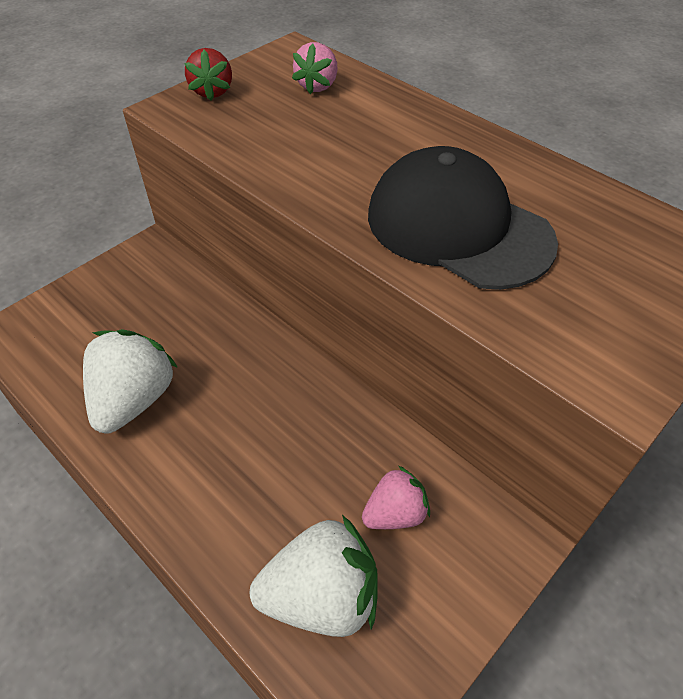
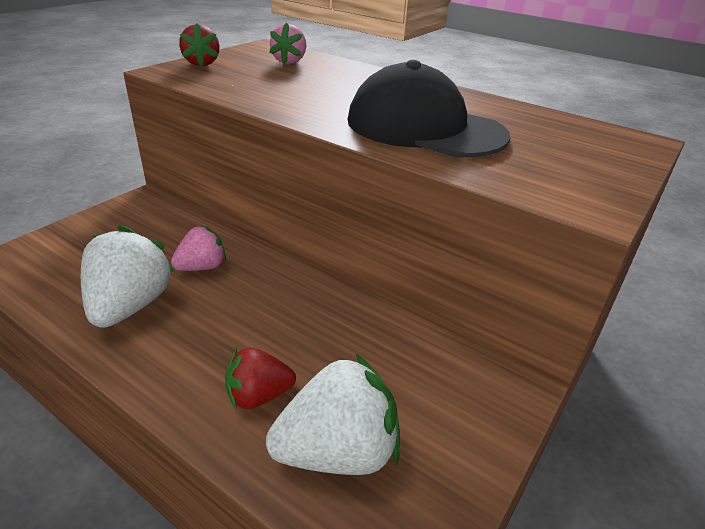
camera: 10 degrees left, 15 degrees down
(252, 523) = (258, 396): none -> red strawberry
(395, 513) = (397, 377): pink strawberry -> pink strawberry (202, 267)

